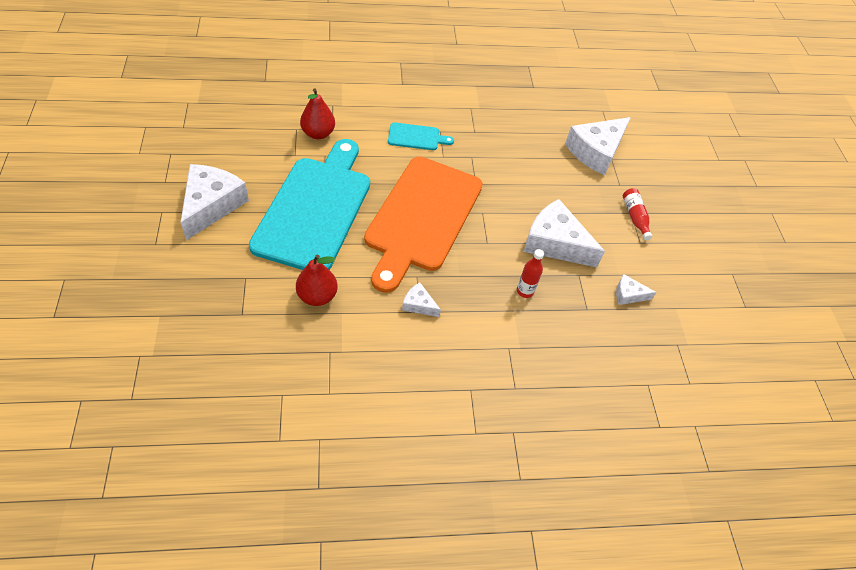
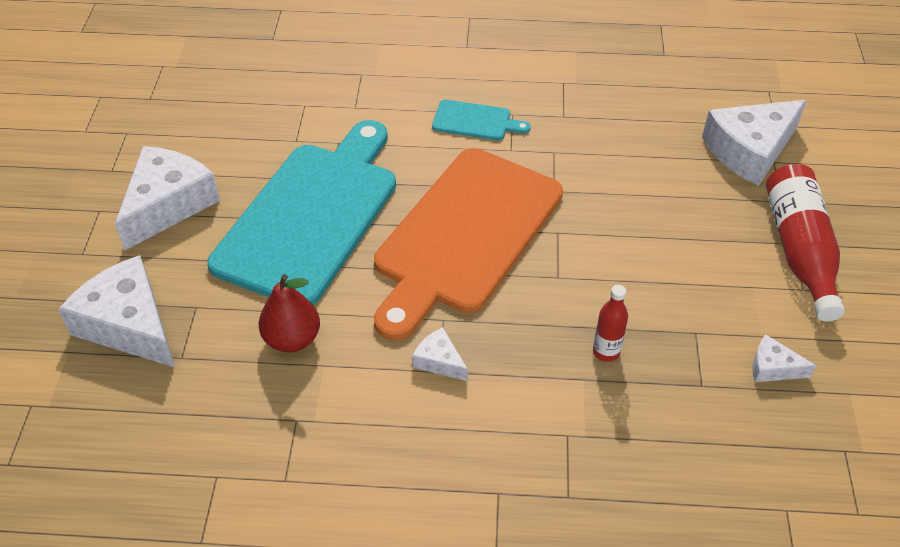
camera: 15 degrees right, 5 degrees down
(318, 133) = (334, 112): red pear -> none
(555, 243) = (665, 283): white cheese -> white cheese (129, 324)
(635, 217) = (799, 250): red bottle -> red bottle, size x1.94

